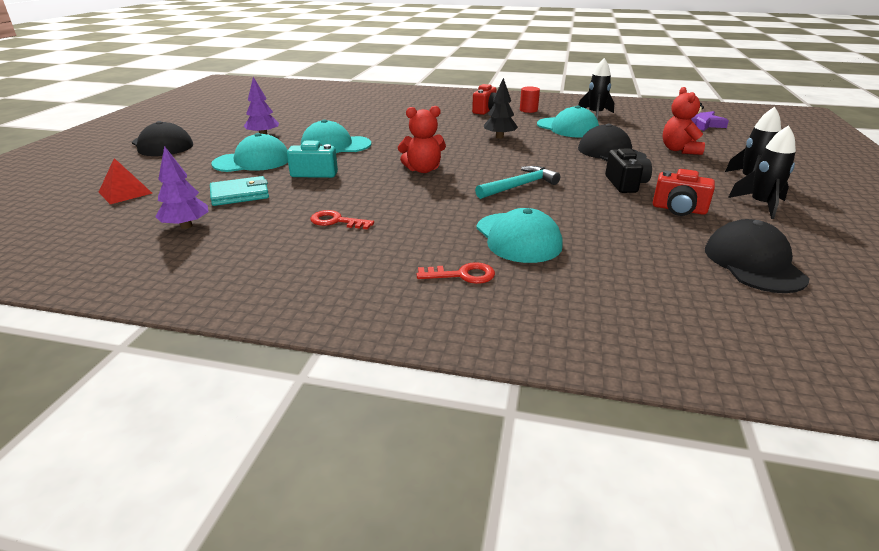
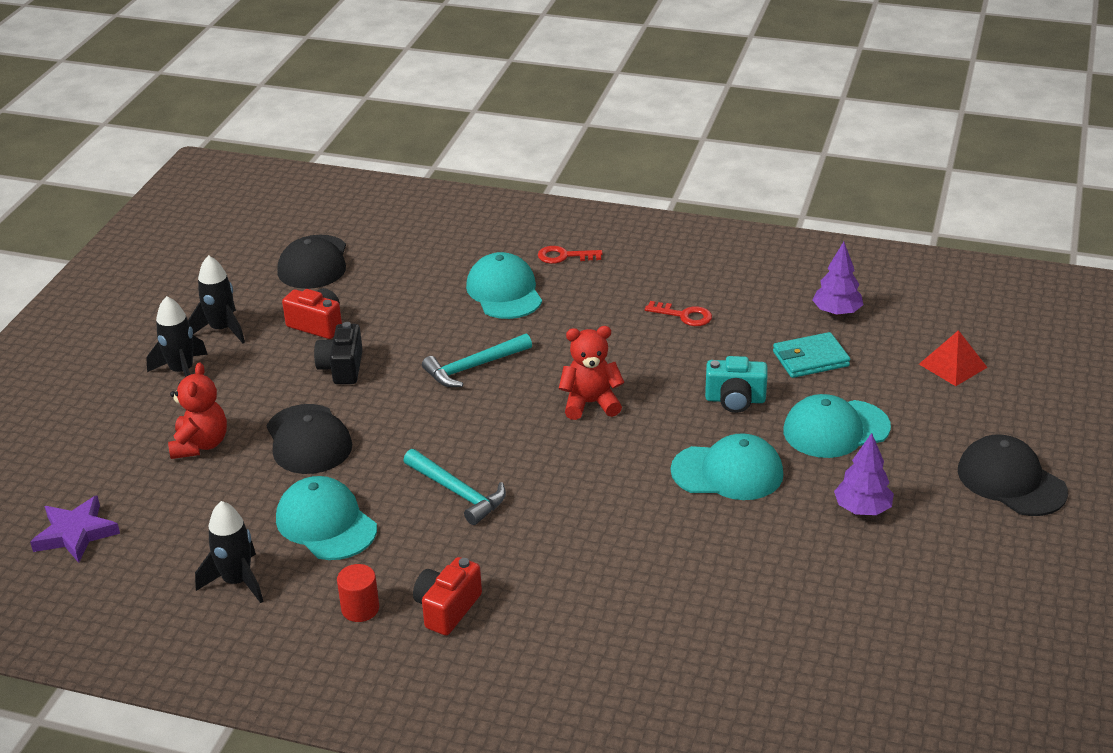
camera: 175 degrees left, 5 degrees up
(499, 137) = (458, 493): black tree -> turquoise hammer

